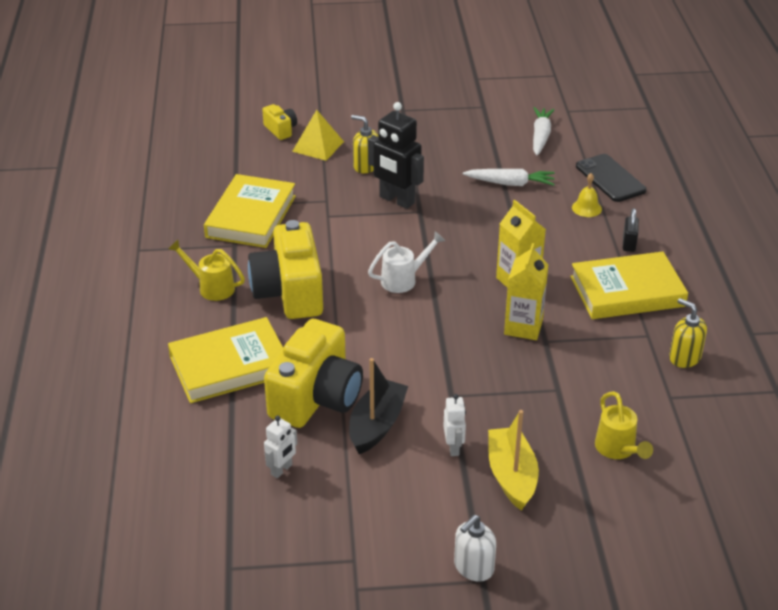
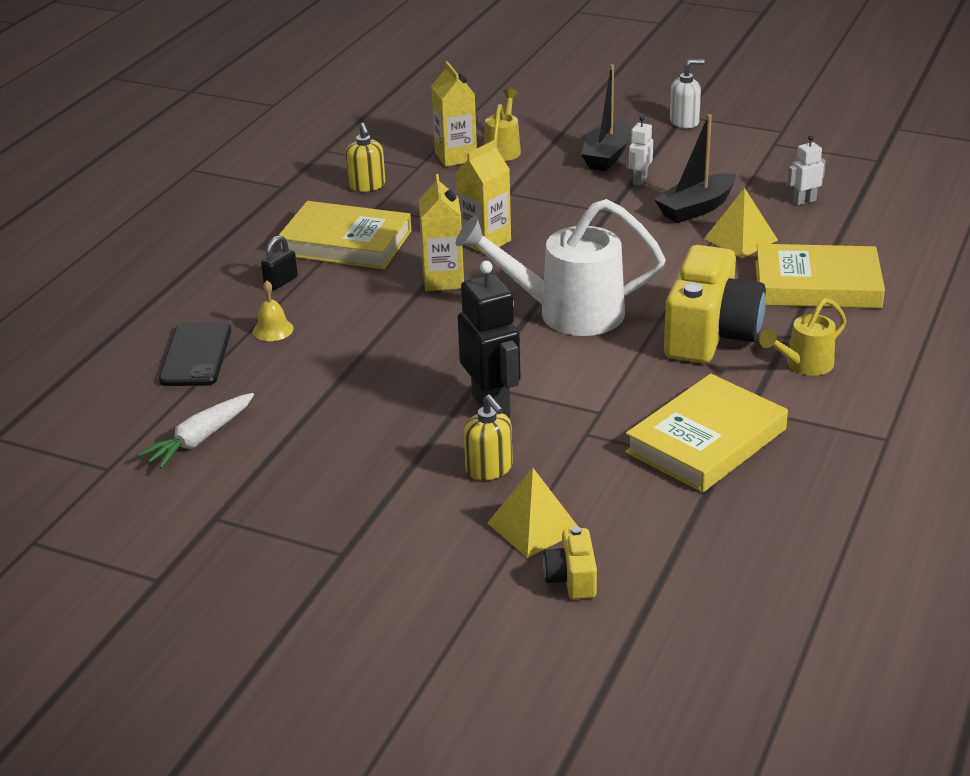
camera: 150 degrees left, 5 degrees down
(211, 287) = (804, 365): yellow watering can -> yellow watering can turned 90 degrees clockwise
(316, 398) = (740, 239): yellow camera -> yellow pyramid
(403, 280) = (567, 313): white watering can -> white watering can, size x1.89
(510, 183) = (323, 385): white carrot -> none
(511, 476) = (607, 155): yellow boat -> black boat
(651, 423) = (456, 157): none -> yellow carton

